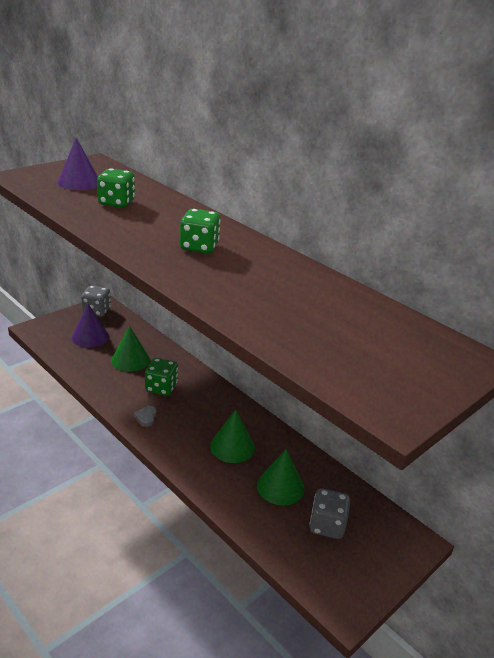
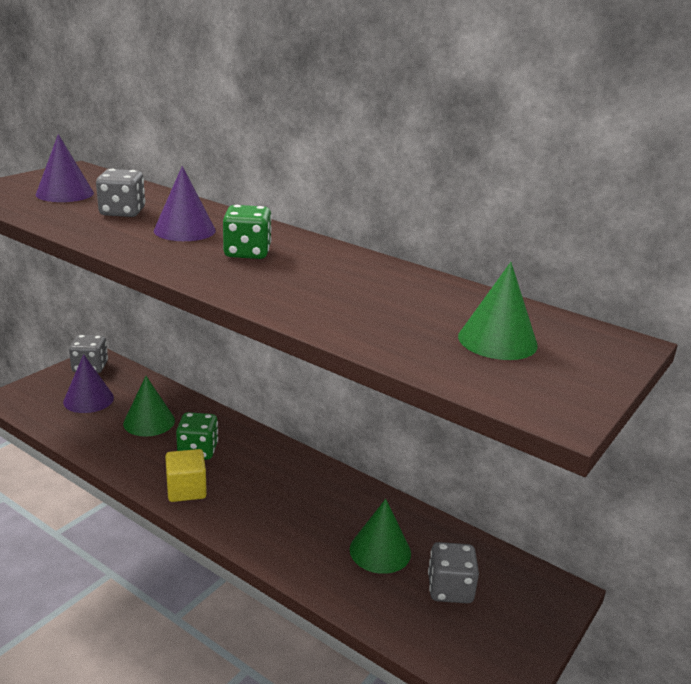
camera: 10 degrees left, 5 degrees down
(116, 202) = (122, 212): green dice -> grey dice
(146, 417) = (186, 490): grey heart -> yellow cube
(158, 222) = (184, 230): none -> purple cone
(232, 446) = (307, 511): green cone -> green cone (497, 340)

